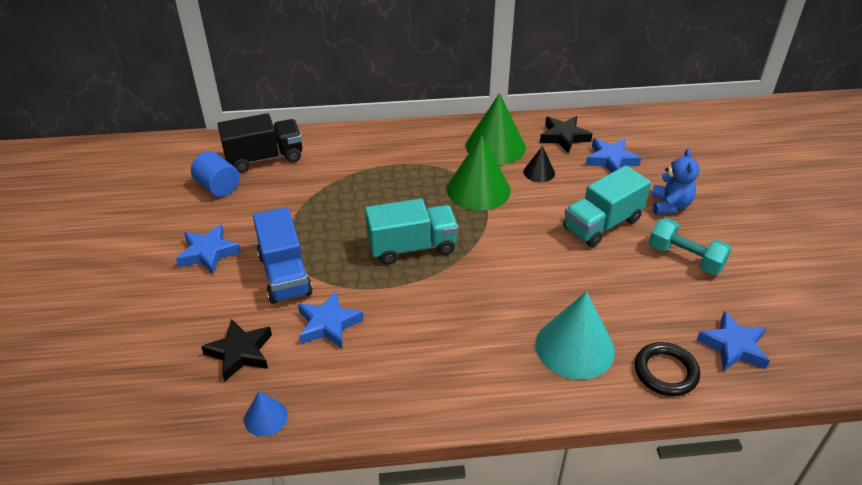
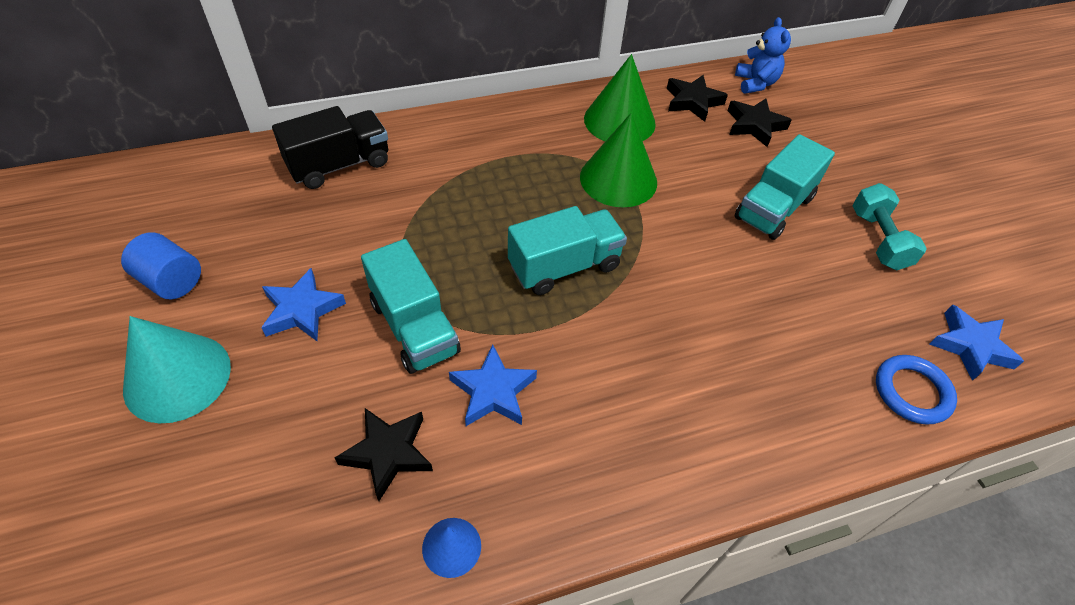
camera: 15 degrees left, 10 degrees up
(218, 187) = (289, 212): blue cylinder -> blue cylinder (171, 281)
(284, 274) = (414, 327): blue truck -> turquoise truck
(539, 172) = (680, 149): black cone -> none
(574, 347) = (800, 375): turquoise cone -> turquoise cone (177, 377)
(611, 160) = (754, 125): blue star -> black star
(665, 372) = (912, 392): black ring -> blue ring
(670, 205) = (837, 175): blue teddy bear -> blue teddy bear (755, 83)
(685, 258) = (878, 239): turquoise dumbbell -> turquoise dumbbell turned 60 degrees clockwise

